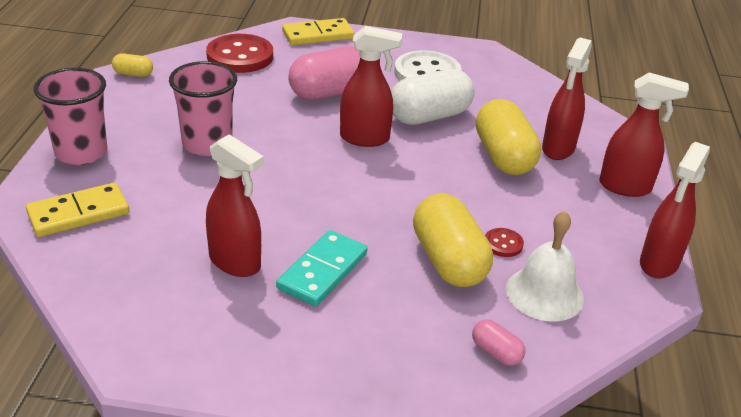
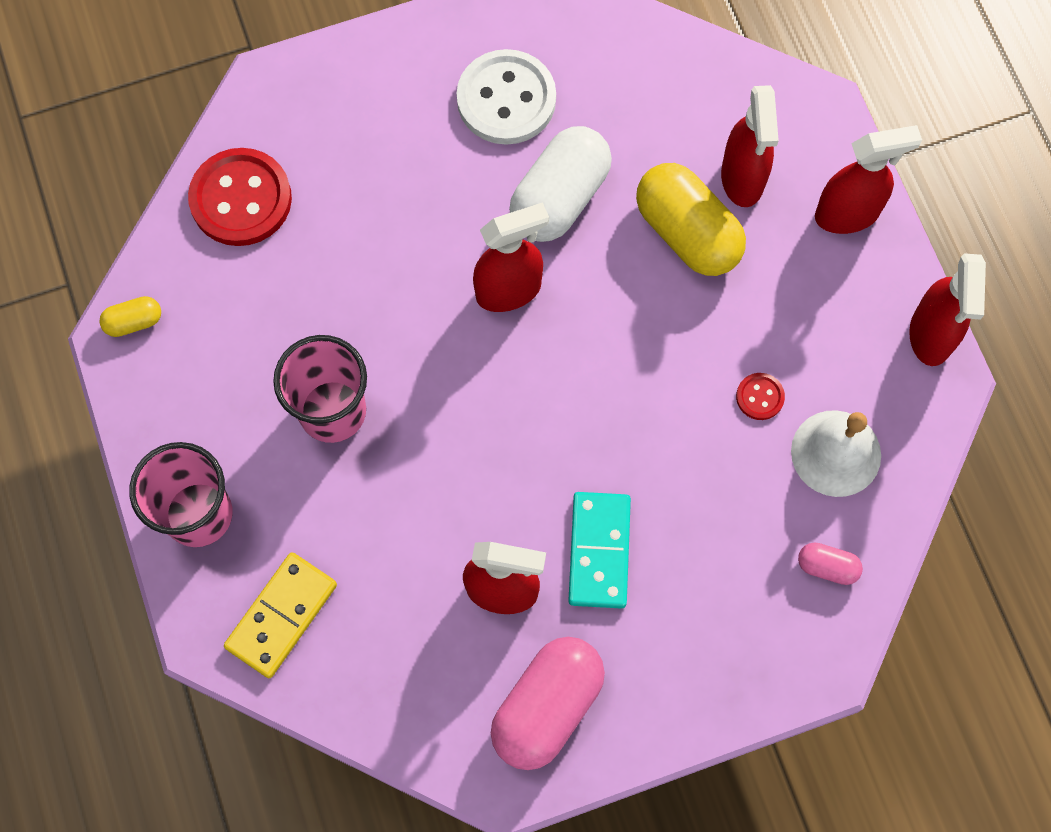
camera: 25 degrees left, 35 degrees up
(318, 35) = (310, 85): yellow domino -> none
(330, 92) = (410, 215): pink capsule -> pink capsule (547, 707)
(448, 261) = (717, 459): yellow capsule -> none

